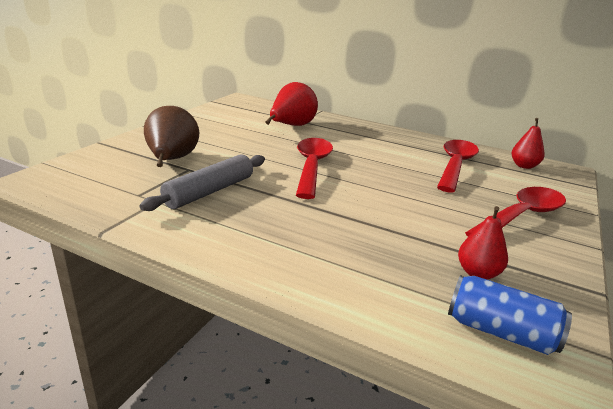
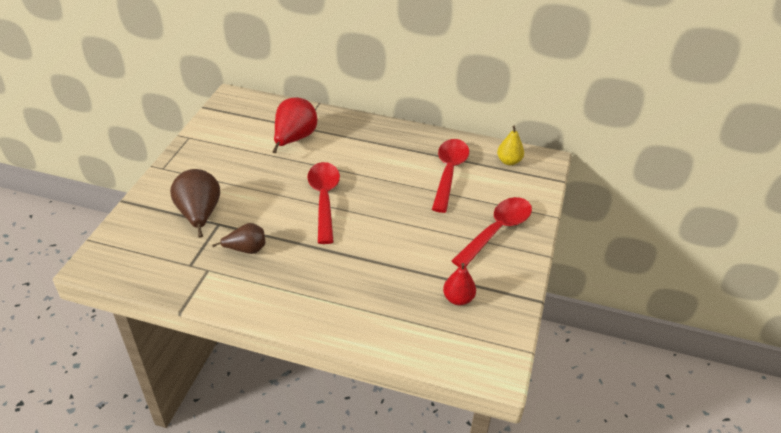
camera: 10 degrees left, 15 degrees up
(210, 191) = (246, 249): grey rolling pin -> brown pear
(500, 332) = (468, 346): blue can -> none
(524, 166) = (509, 161): red pear -> yellow pear

